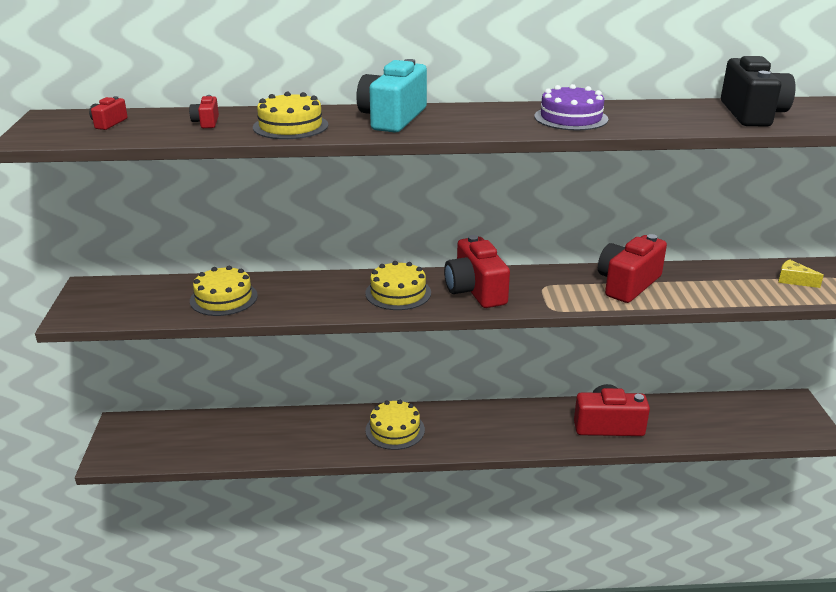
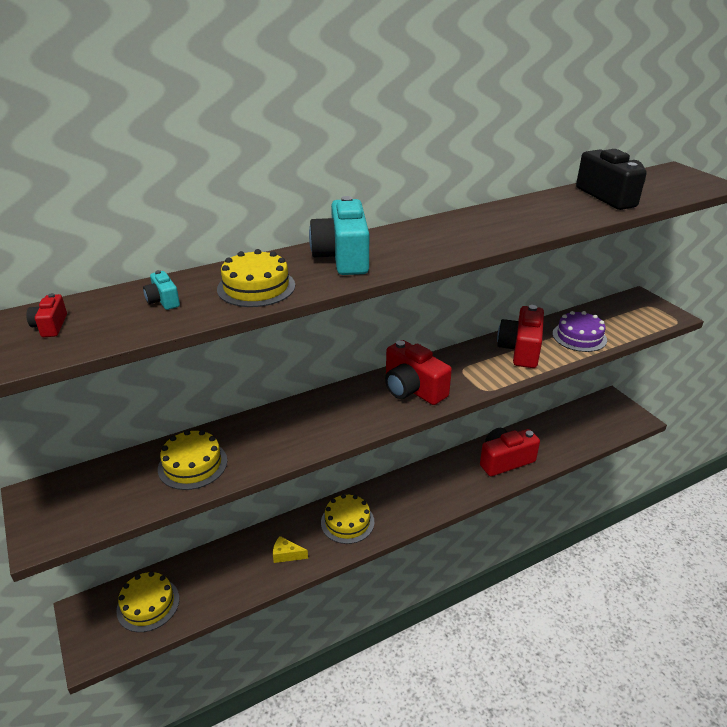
camera: 25 degrees left, 5 degrees up
(206, 122) = (163, 301): red camera -> turquoise camera
(398, 293) = (351, 410): yellow cake -> yellow cake (148, 604)
(571, 118) = (489, 226): purple cake -> purple cake (579, 337)
(793, 280) = (625, 315): yellow cheese -> yellow cheese (286, 555)

